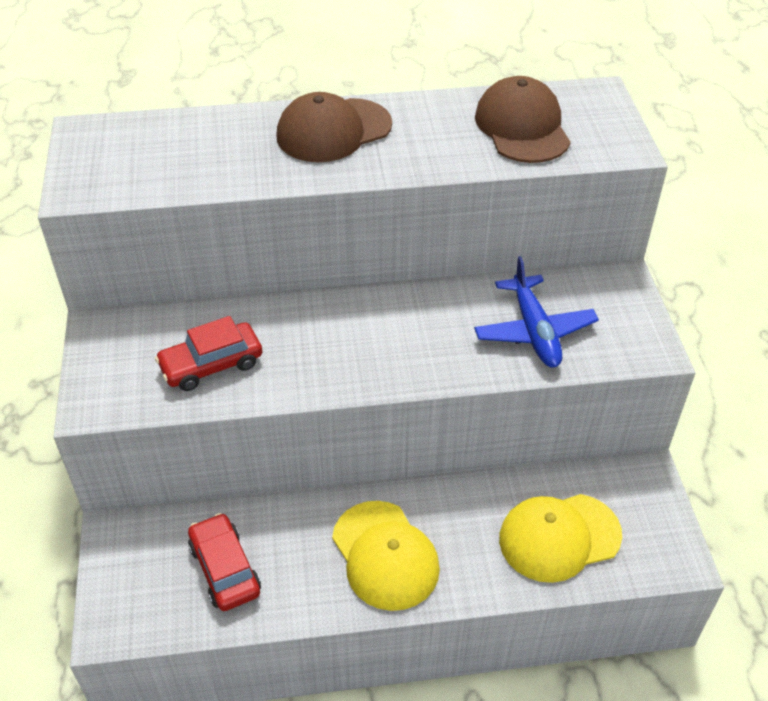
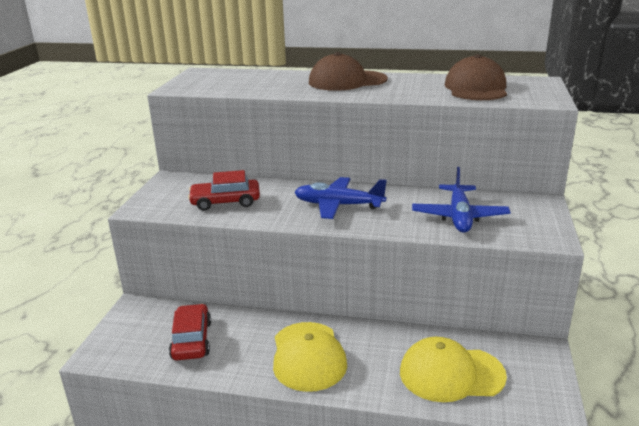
camera: 20 degrees right, 20 degrees down
(372, 340) = (338, 205): none -> blue plane

